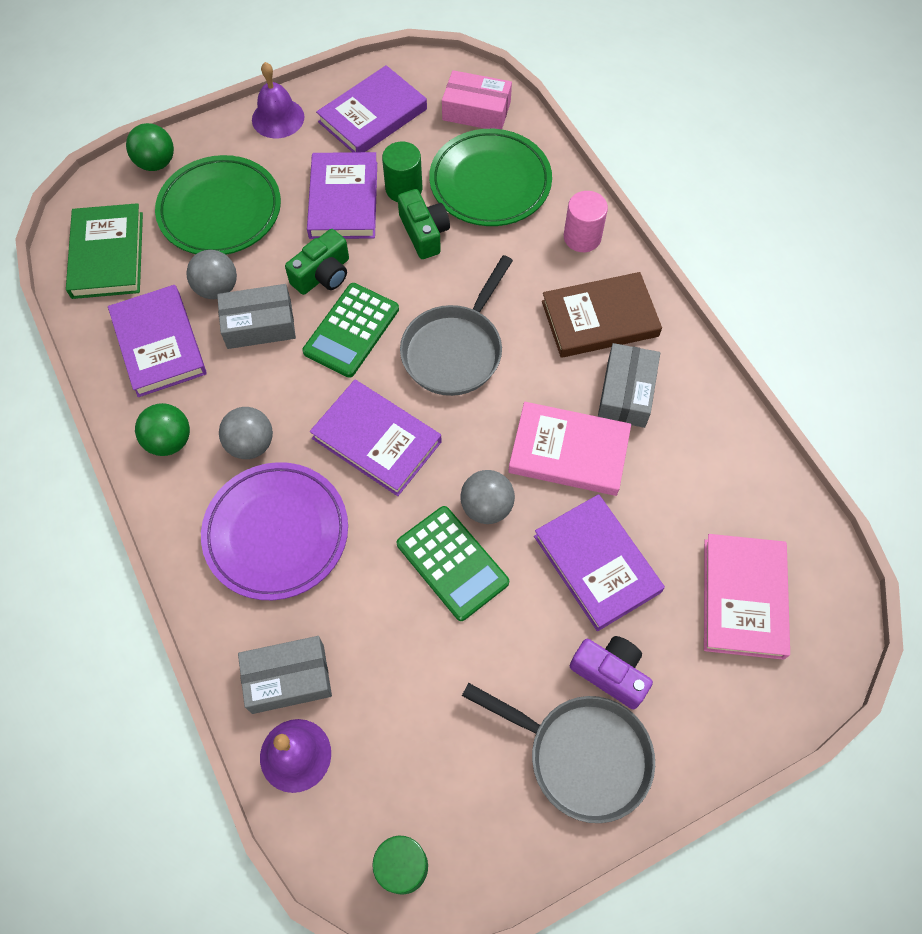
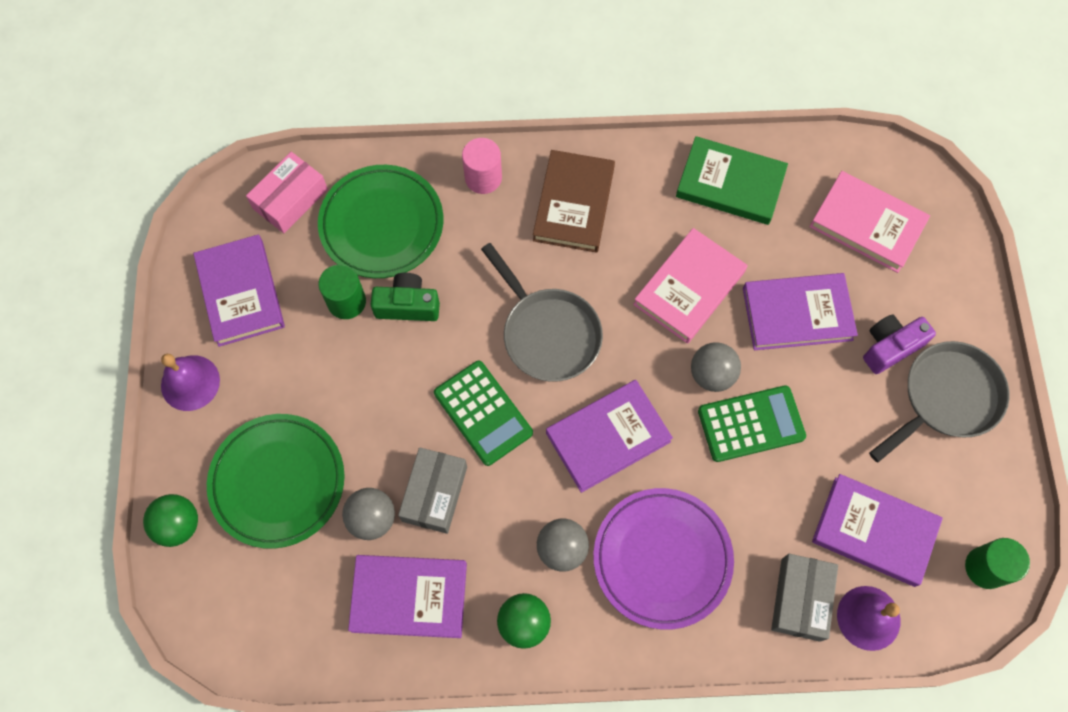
camera: 65 degrees left, 5 degrees up
(107, 255) = (272, 614): green book -> green book (730, 184)
(323, 274) = (407, 414): green camera -> none
(343, 200) = (329, 361): purple book -> purple book (874, 531)
(626, 393) = (654, 218): grey box -> none

